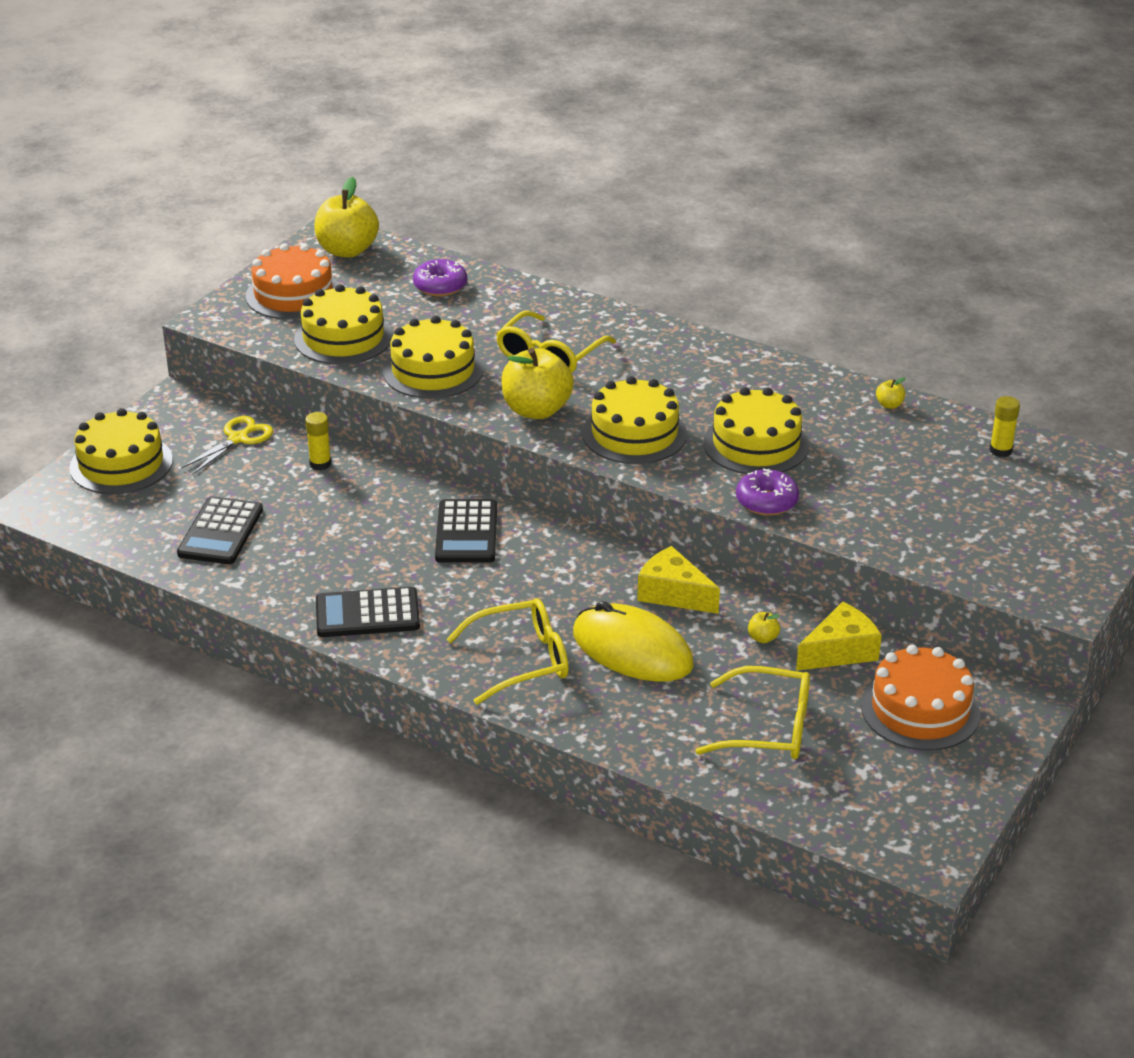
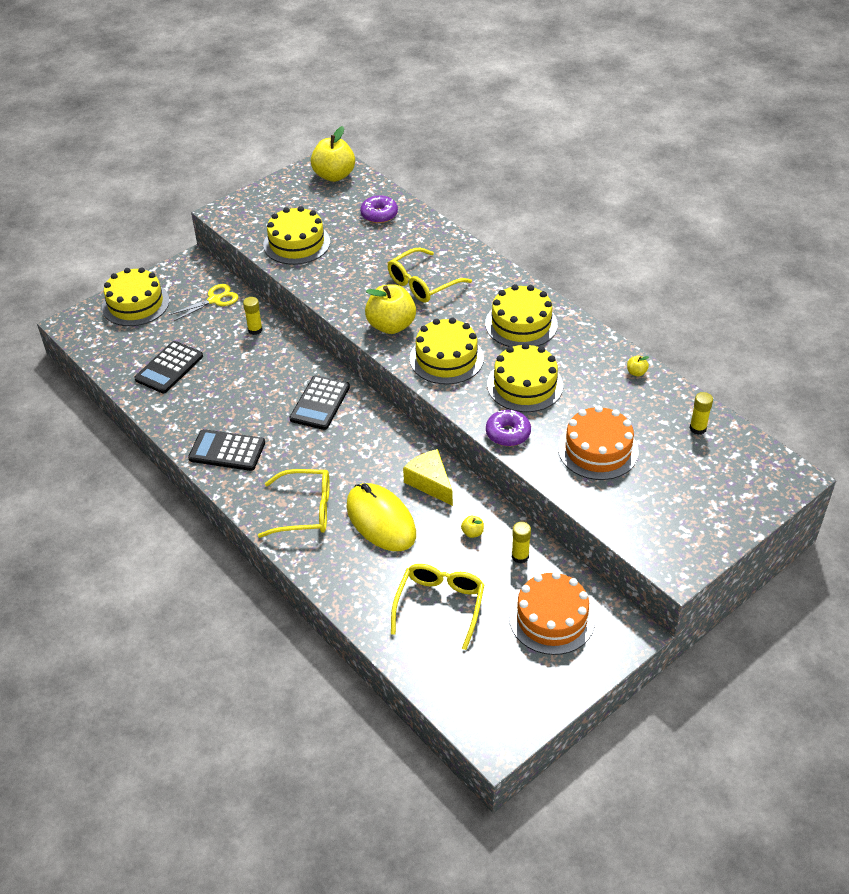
camera: 20 degrees right, 10 degrees up
(293, 294) = (283, 203): orange cake -> orange cake (598, 450)
(433, 370) = (340, 280): yellow cake -> yellow cake (521, 324)
(768, 728) = (440, 605): yellow glasses -> yellow glasses turned 105 degrees counterclockwise
(840, 651) = (520, 556): yellow cheese -> yellow glue stick

